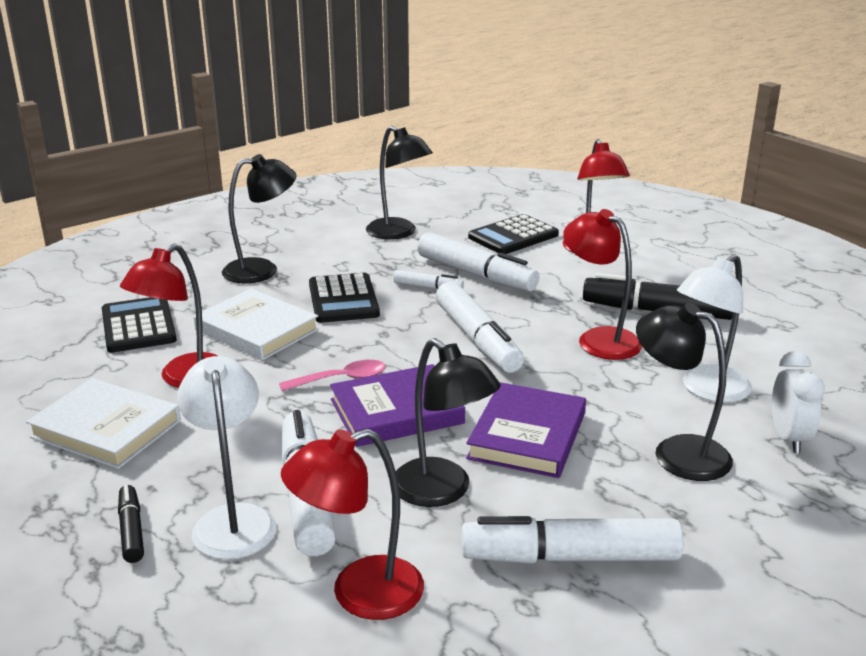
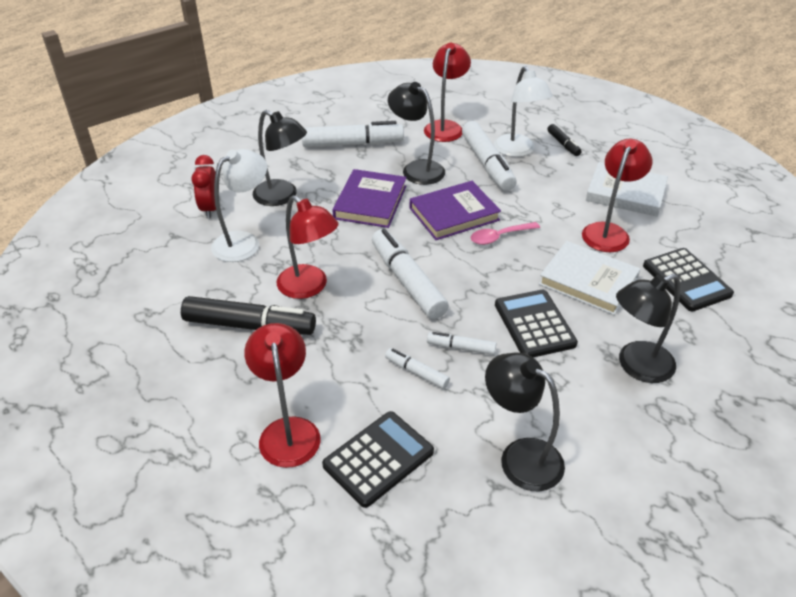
camera: 175 degrees right, 15 degrees up
(359, 594) = (445, 127): red lamp -> red lamp turned 45 degrees counterclockwise
(476, 274) = (416, 372): white marker -> white marker, size x0.50
(788, 438) = (210, 209): white clock -> red clock

